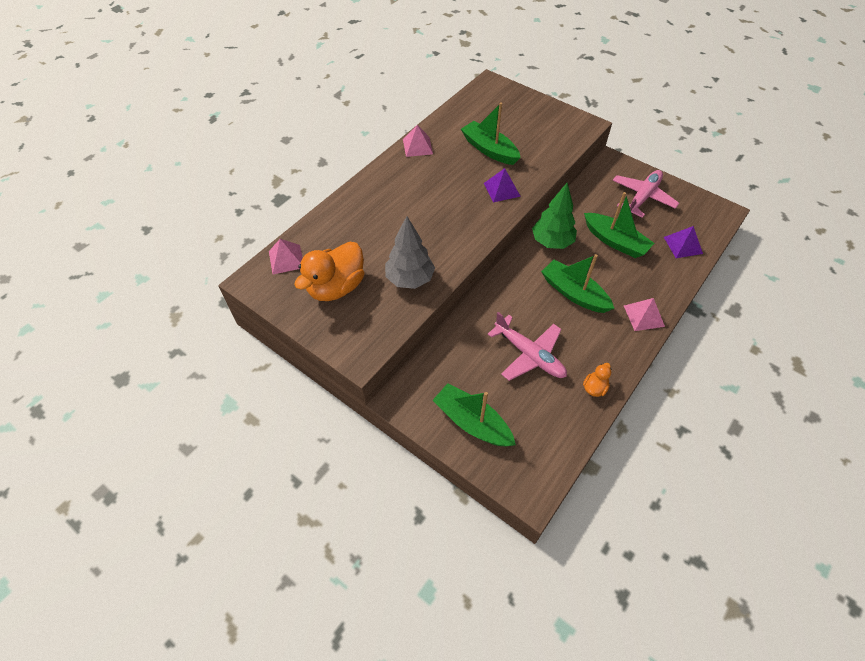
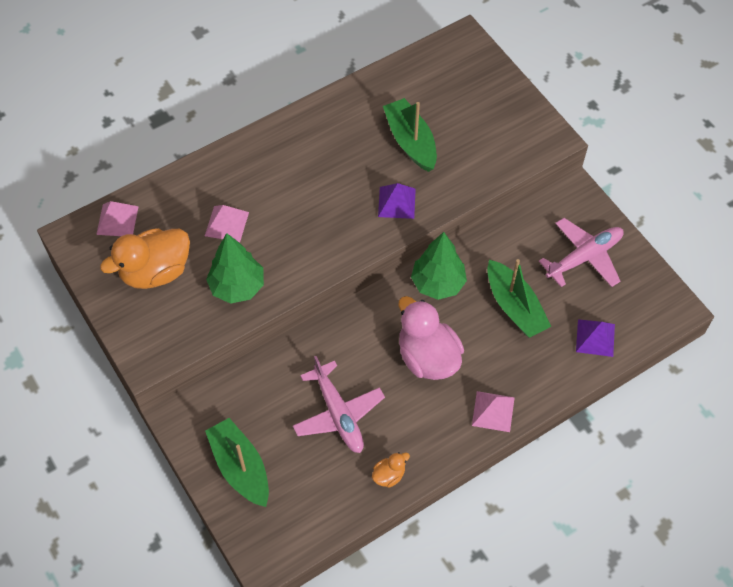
camera: 20 degrees right, 5 degrees up
(410, 279) = (237, 287): grey tree -> green tree
(417, 146) = (327, 111): pink pyramid -> pink pyramid (226, 224)
(573, 293) = (427, 357): green boat -> pink duck

